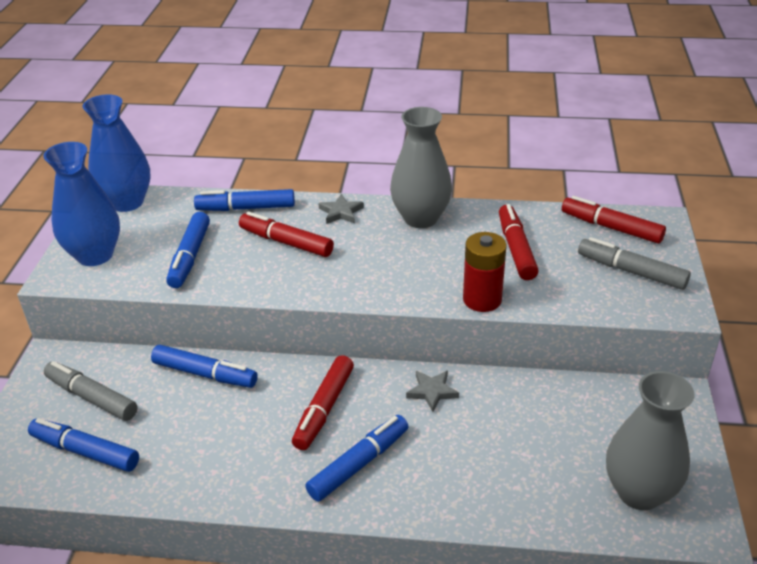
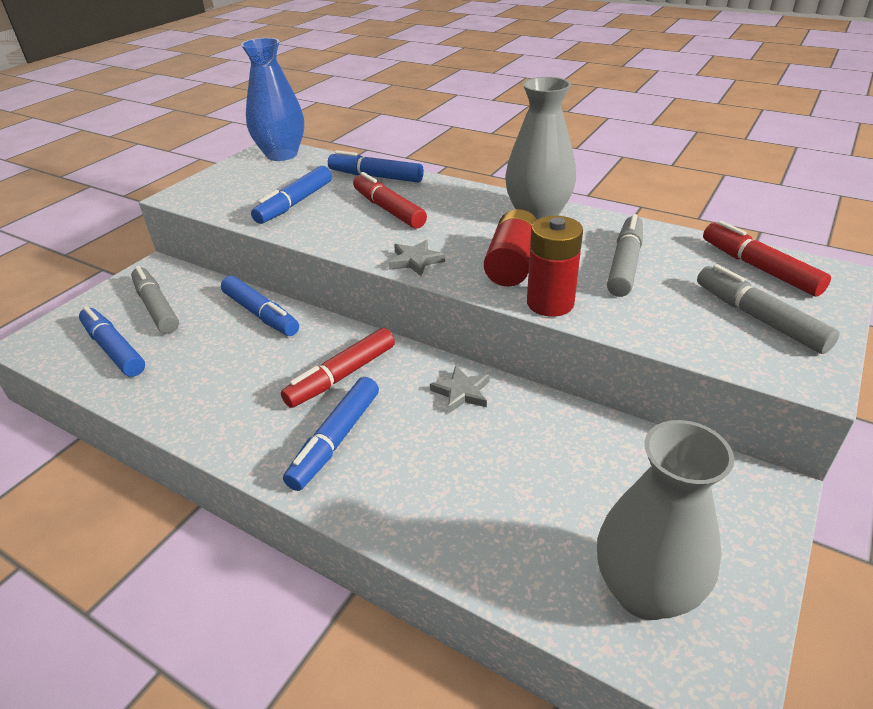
camera: 25 degrees right, 0 degrees up
(95, 255) = (221, 187): blue vase -> none
(341, 212) = (460, 196): grey star -> grey star (415, 261)
(359, 464) = (335, 440): blue marker -> blue marker turned 135 degrees clockwise
(431, 272) = (512, 265): none -> red battery
(516, 249) = (625, 264): red marker -> grey marker

